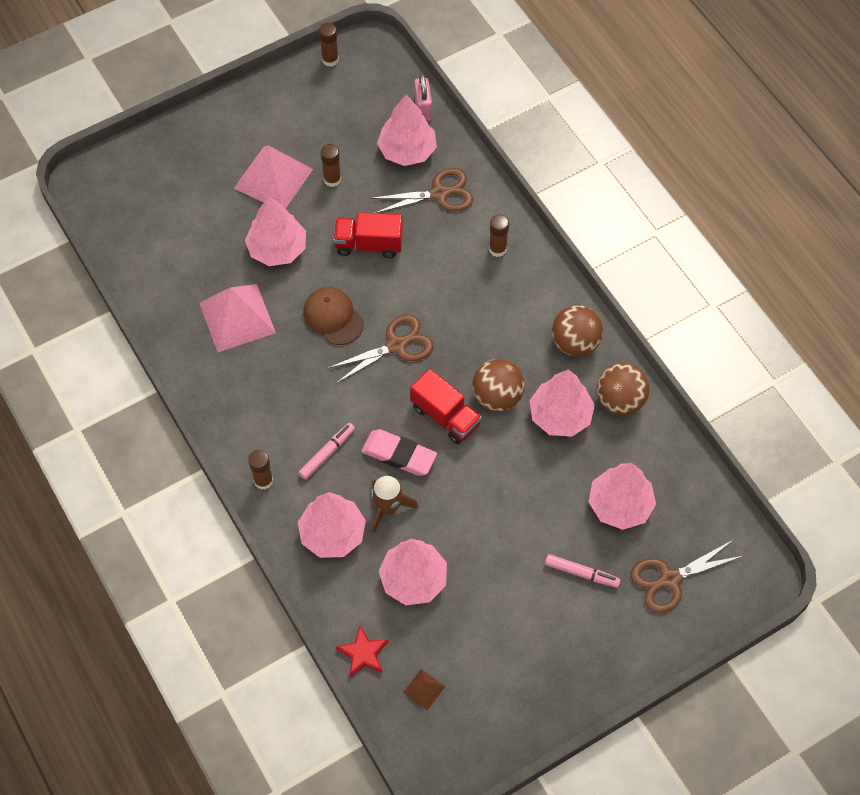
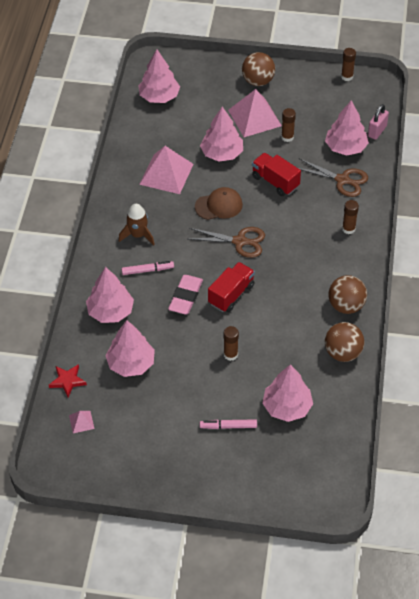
camera: 40 degrees right, 10 degrees down
(263, 480) = (100, 261): brown glue stick -> brown glue stick (230, 354)
(333, 317) = (219, 206): brown cap -> brown cap turned 75 degrees clockwise
(388, 508) = (153, 319): brown rocket -> brown rocket (138, 235)
(399, 455) = (185, 297): pink eraser -> pink eraser turned 45 degrees clockwise
(424, 689) = (81, 422): brown pyramid -> pink pyramid
(445, 416) = (231, 294): red truck -> red truck turned 135 degrees counterclockwise
(497, 396) = (271, 304): brown ball -> brown ball (258, 81)
(560, 415) = (299, 337): pink tree -> pink tree (159, 97)
(581, 573) = (228, 426): pink marker -> pink marker turned 120 degrees clockwise
(670, 579) = (277, 466): brown scissors -> none

